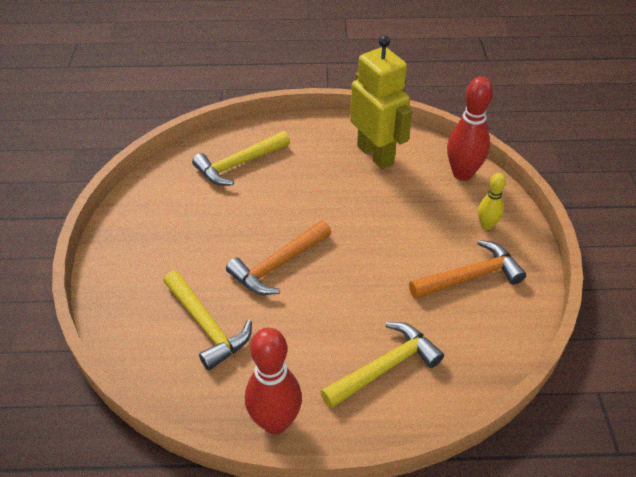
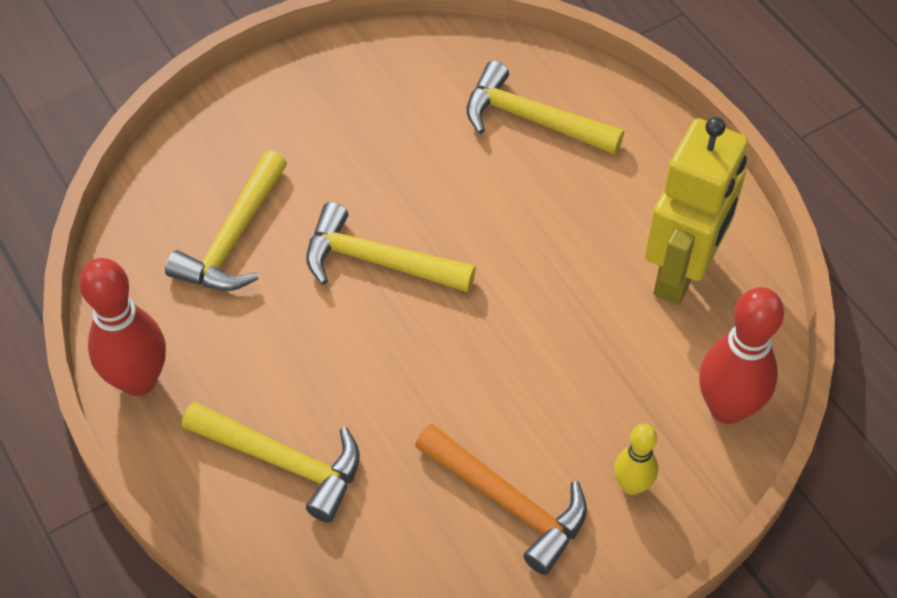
camera: 60 degrees right, 10 degrees up
(278, 265) = (377, 261): orange hammer -> yellow hammer

